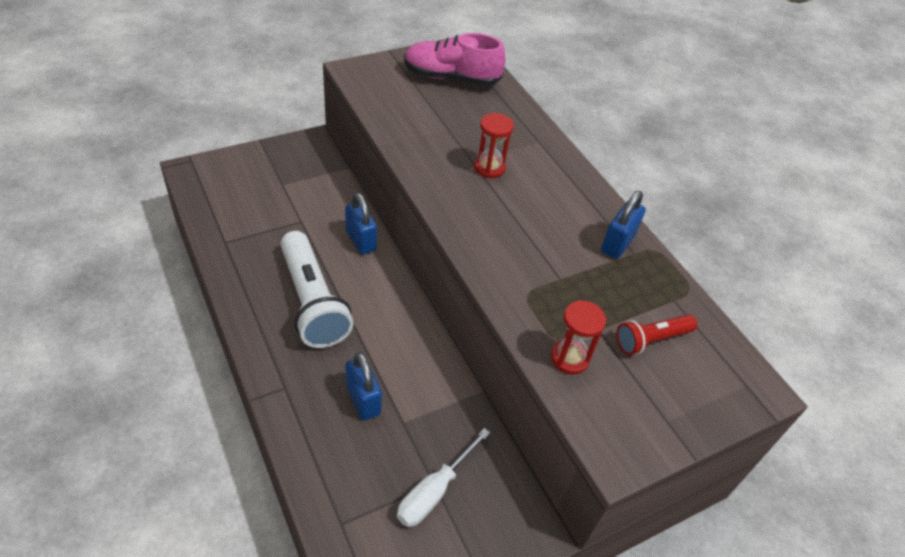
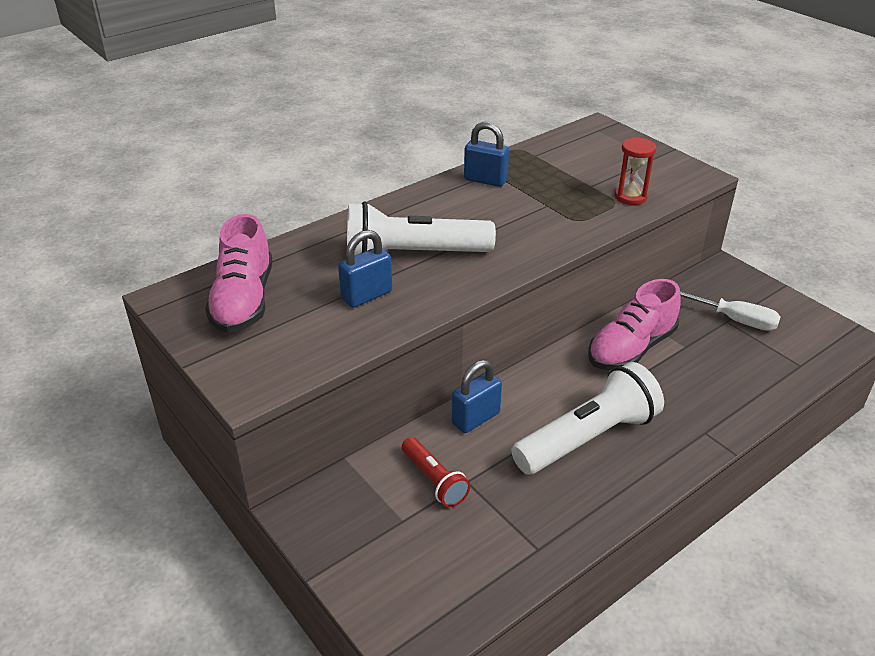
camera: 95 degrees left, 10 degrees down
(363, 400) = (681, 375): blue padlock -> blue padlock (367, 296)
(412, 373) = (631, 349): none -> pink shoe
(489, 168) = (413, 255): red hourglass -> white flashlight
(651, 340) = (584, 164): red flashlight -> red flashlight (434, 480)

